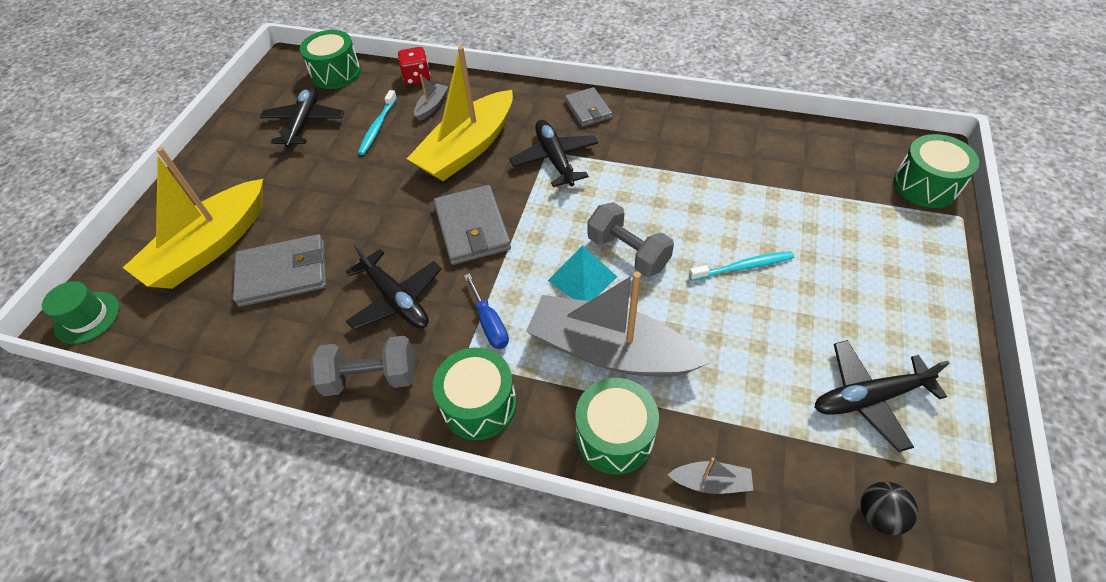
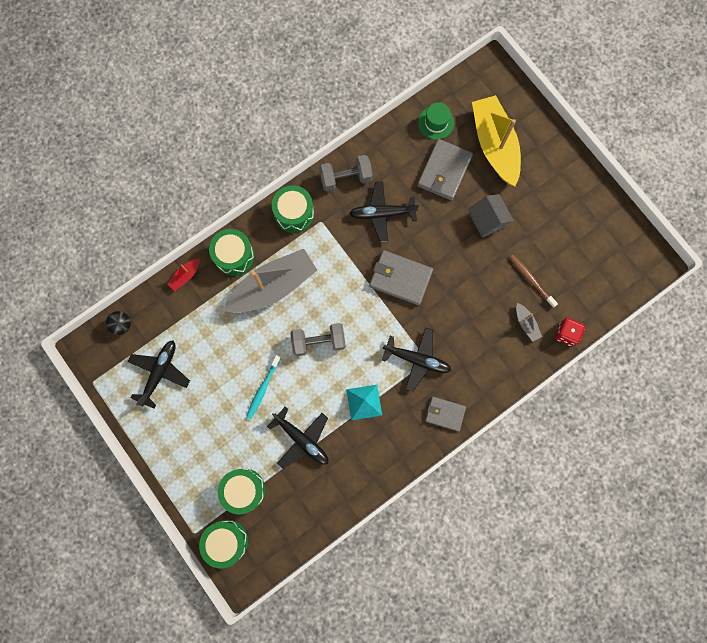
camera: 125 degrees right, 25 degrees up
(87, 317) = (487, 74): green hat -> green hat (436, 122)
(305, 122) = (571, 241): black plane -> black plane (302, 439)
(328, 196) = (487, 220): none -> grey house
(336, 73) = (614, 287): green drum -> green drum (244, 490)
(371, 377) = (345, 178): grey dumbbell -> grey dumbbell turned 45 degrees clockwise
(377, 127) = (531, 280): turquoise toothbrush -> brown toothbrush
(467, 148) = (467, 318): yellow boat -> none
(489, 324) = (332, 245): blue screwdriver -> none
(582, 278) = (322, 307): turquoise pyramid -> turquoise pyramid (364, 402)
(711, 482) = (185, 276): grey boat -> red boat

